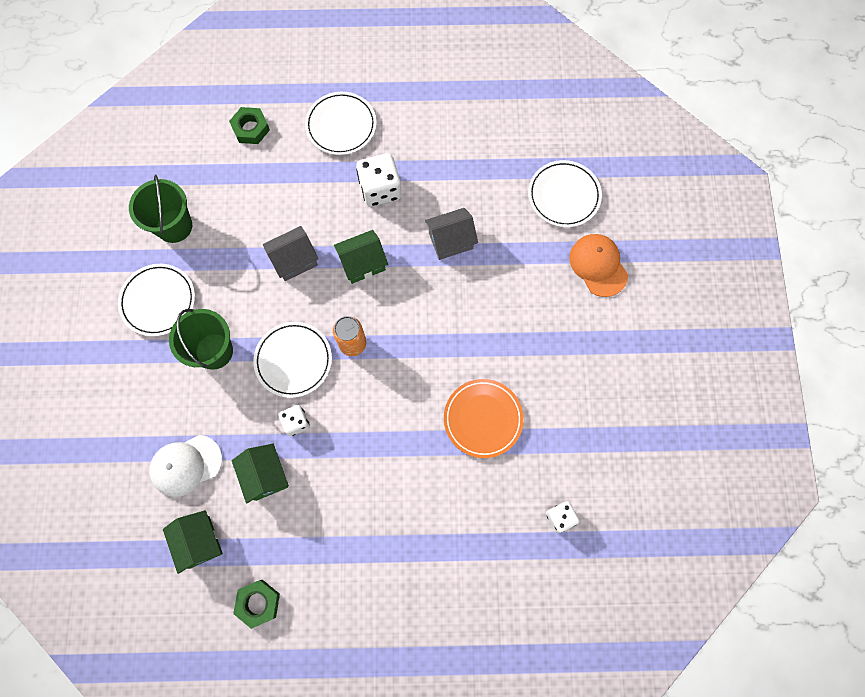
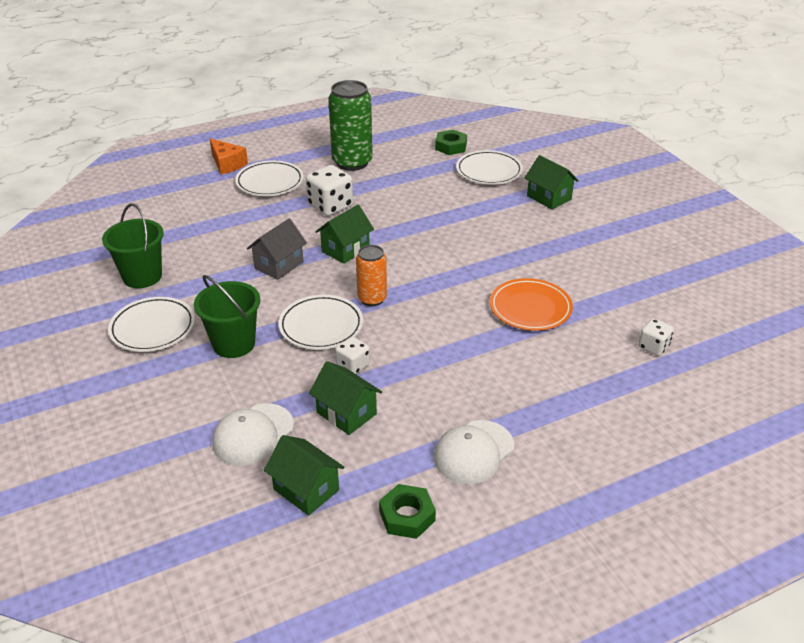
camera: 25 degrees left, 35 degrees down
(251, 128) = (185, 203): green nut -> green nut (451, 146)
(314, 78) = (227, 164): none -> orange cheese
(340, 564) = (473, 452): none -> white cap
(435, 124) = (352, 162): none -> green can
(450, 241) = (415, 217): grey house -> none
(598, 265) = (549, 198): orange cap -> green house

